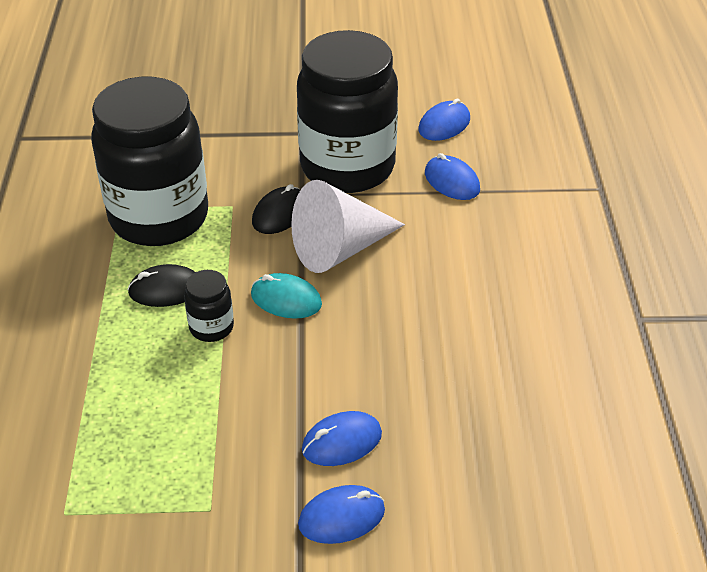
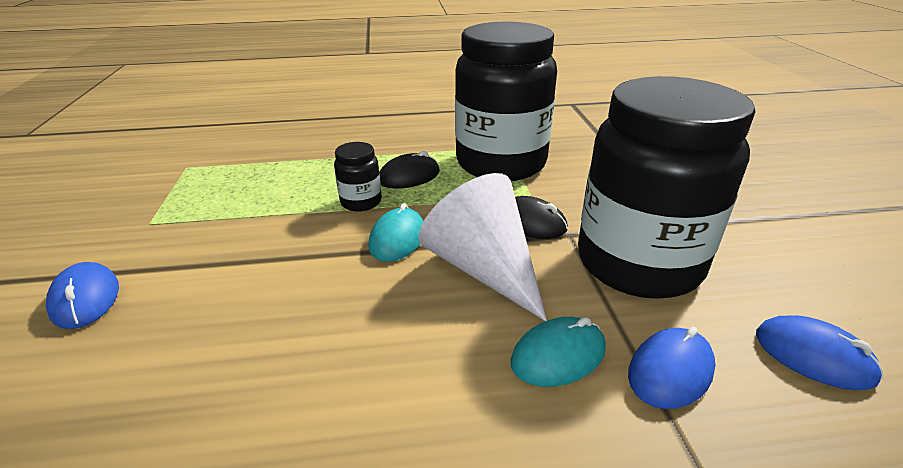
camera: 85 degrees right, 10 degrees down
(166, 289) = (409, 176): black mouse -> black mouse turned 75 degrees clockwise
(341, 442) = (184, 292): blue mouse -> none
(436, 224) = (558, 355): none -> turquoise mouse

